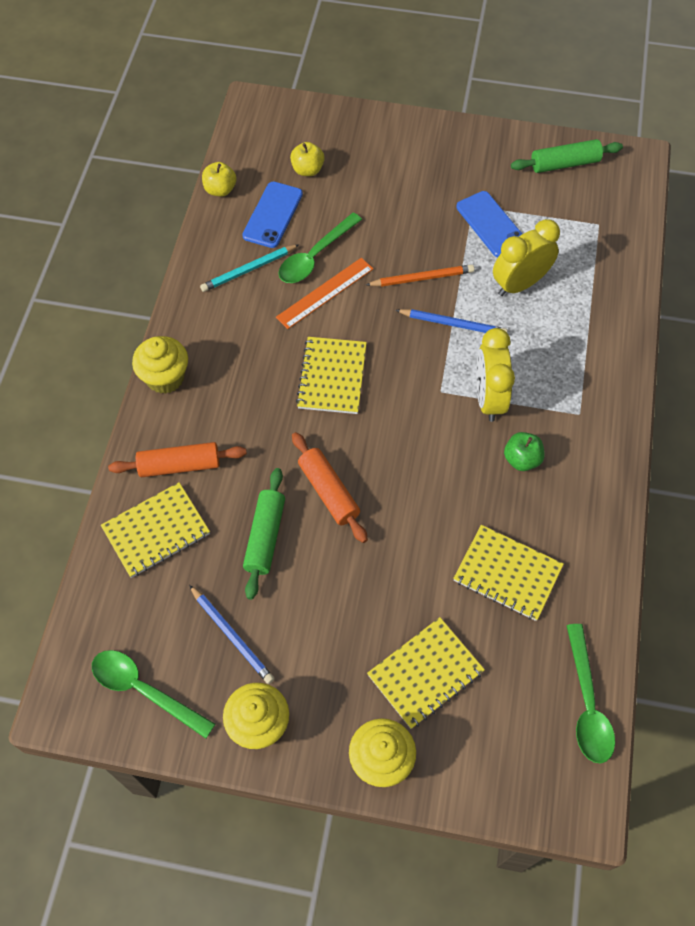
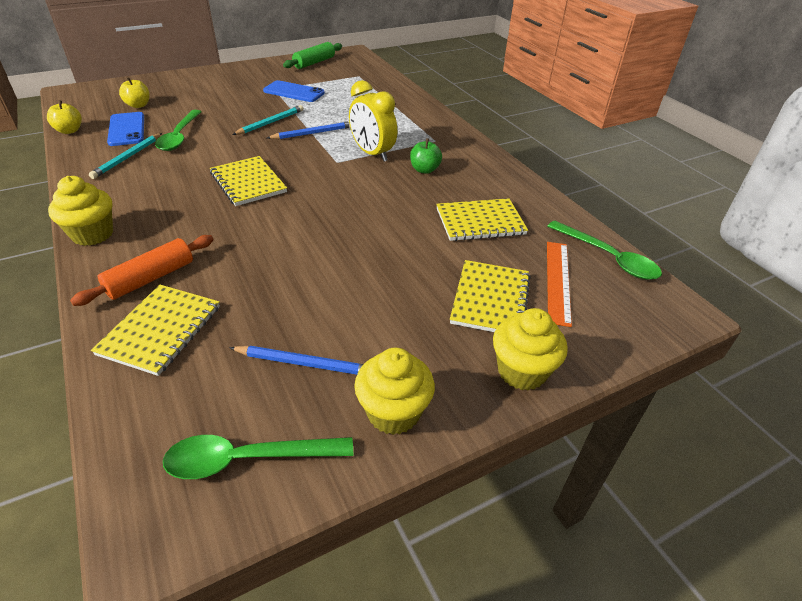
camera: 40 degrees left, 20 degrees down
(265, 537) = (275, 285): green rolling pin -> none
(325, 293) = (203, 149): orange ruler -> orange ruler (558, 281)
(329, 491) = (305, 238): orange rolling pin -> none
(422, 278) = (270, 123): orange pencil -> turquoise pencil
(519, 284) = (338, 107): yellow clock -> none

